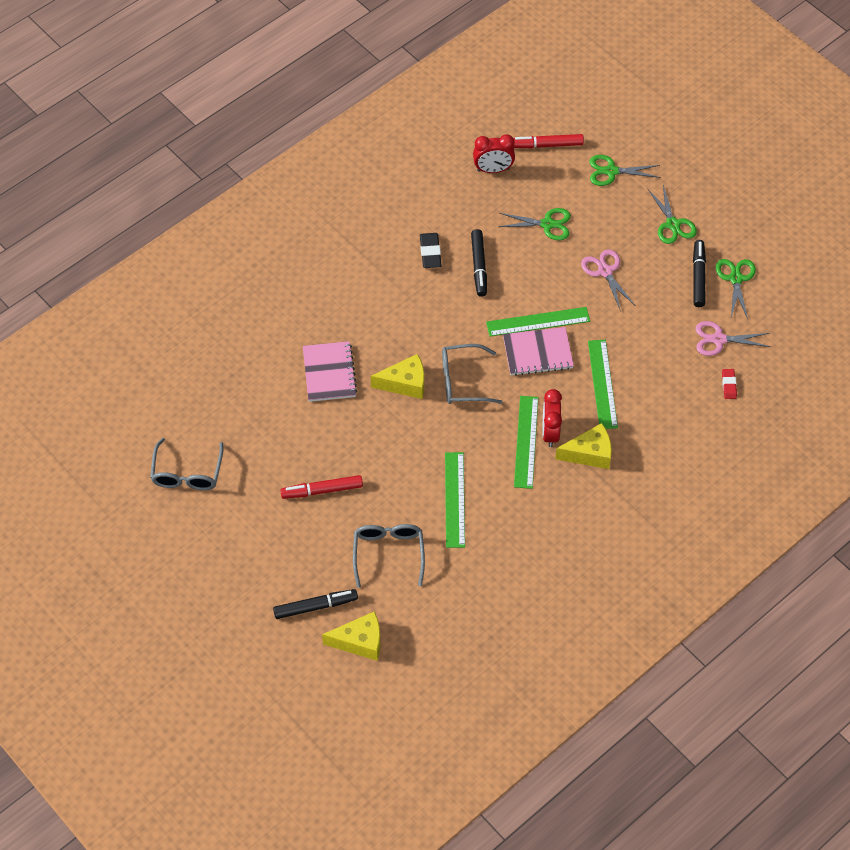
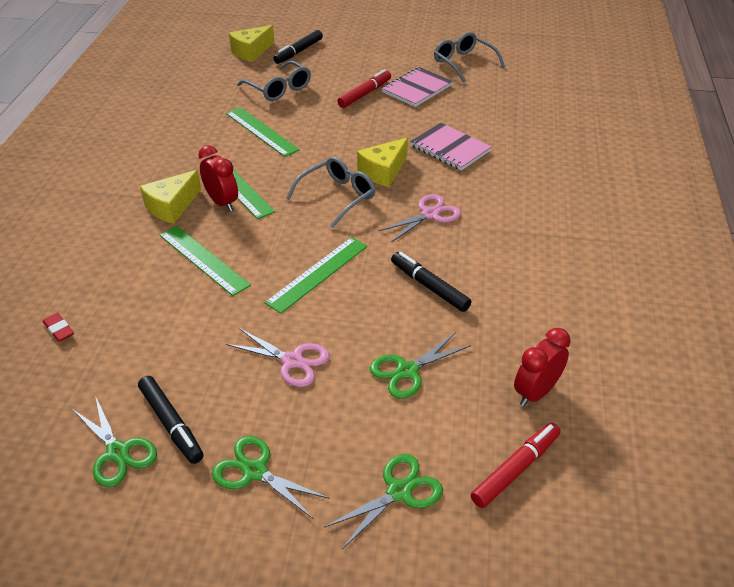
camera: 140 degrees right, 15 degrees down
(430, 252) = (488, 271): black eraser -> none
(537, 353) = (292, 250): pink notebook -> pink notebook (417, 89)
(719, 339) = (98, 368): pink scissors -> pink scissors (430, 214)

